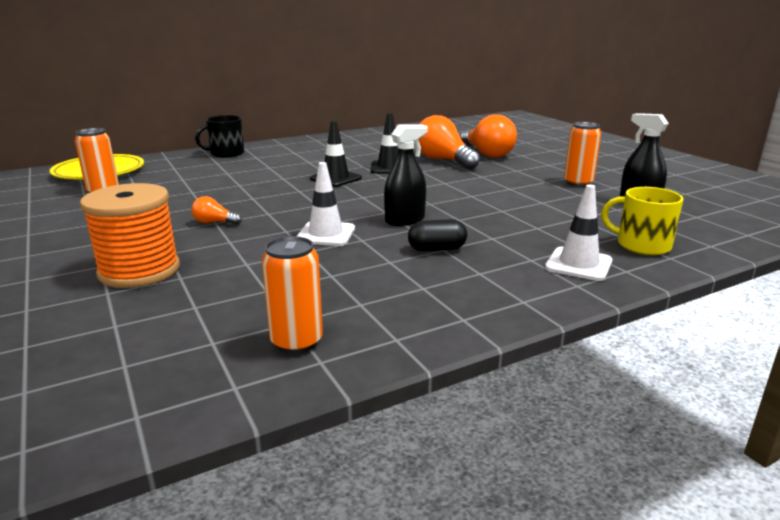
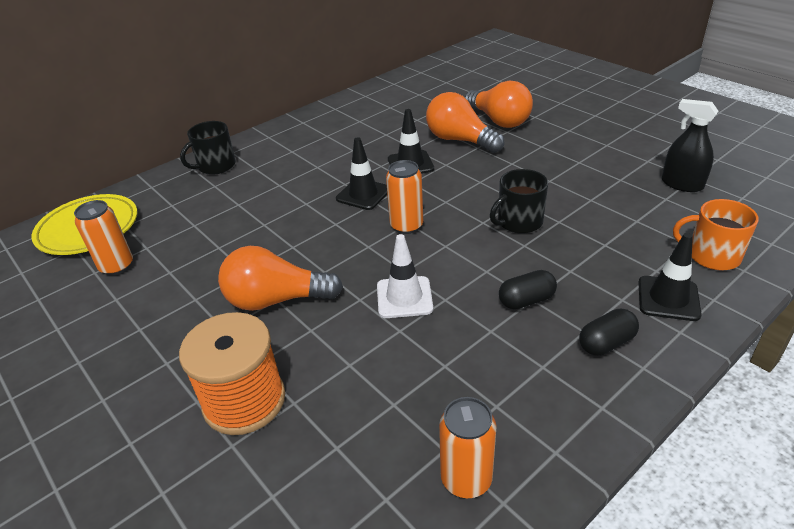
camera: 10 degrees left, 15 degrees up
(214, 223) = (276, 300): orange light bulb -> orange light bulb, size x2.15
(405, 220) = (471, 257): black spray bottle -> none
(463, 206) = (518, 222): none -> black mug
(496, 282) = (606, 343): none -> black capsule
(578, 183) = (611, 159): orange can -> orange can (406, 226)
(578, 264) = (668, 298): white traffic cone -> black traffic cone
(641, 245) = (712, 255): yellow mug -> orange mug

